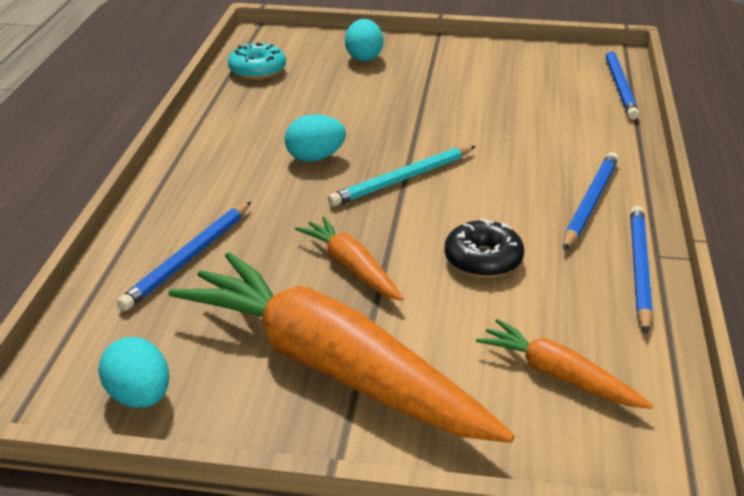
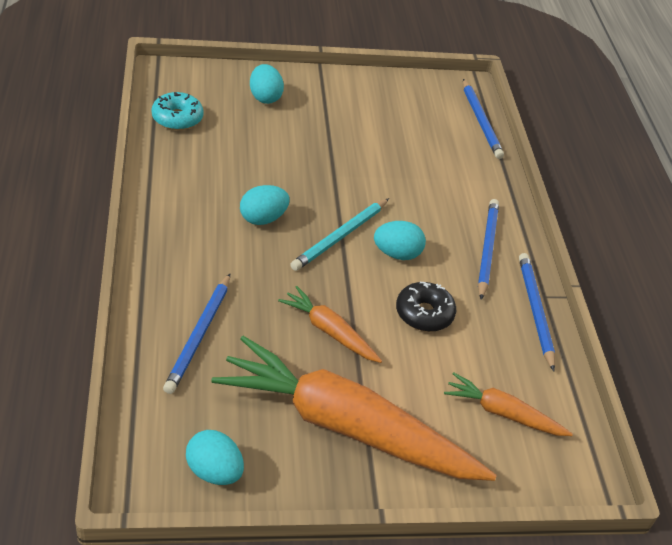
camera: 20 degrees left, 10 degrees up
(468, 200) = (397, 254): none -> turquoise egg

